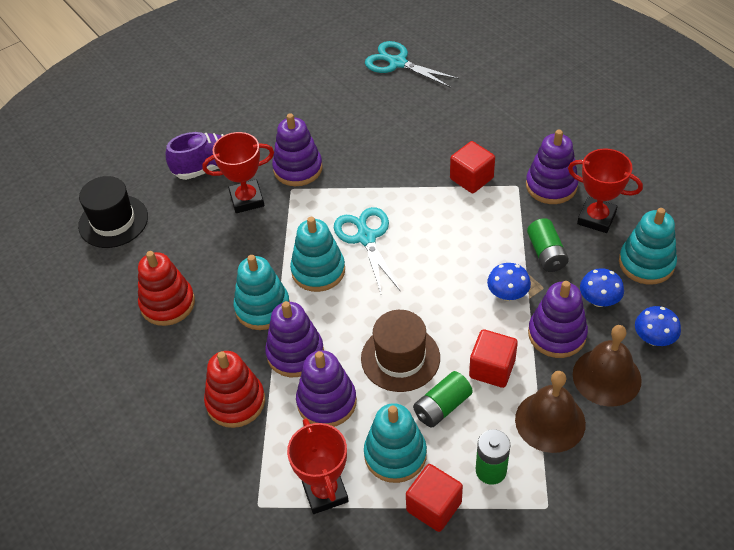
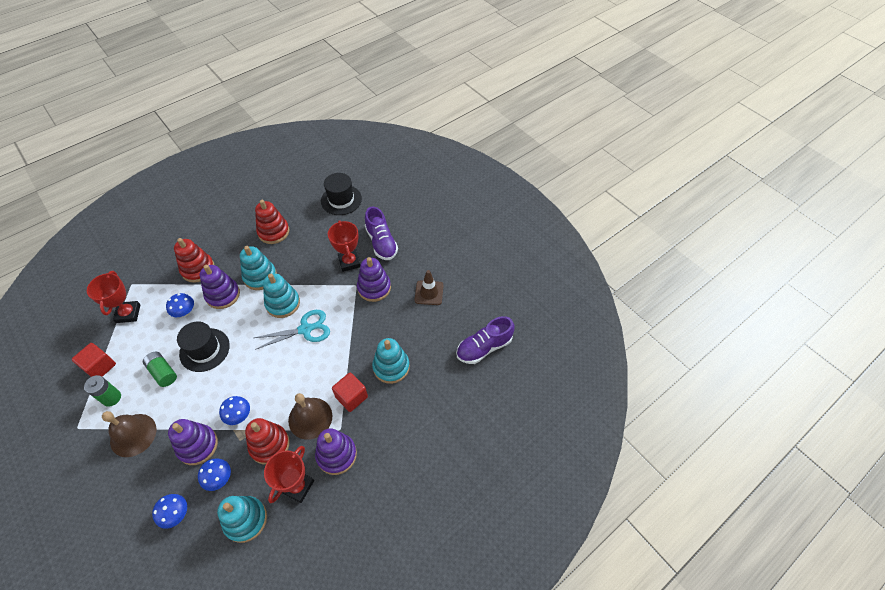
camera: 85 degrees right, 5 degrees up
(311, 113) = (429, 293): none -> brown traffic cone
(325, 492) = (128, 313): red trophy -> red trophy turned 75 degrees counterclockwise
(326, 402) = (185, 312): purple stacking toy -> blue mushroom
(395, 455) = (139, 347): turquoise stacking toy -> turquoise stacking toy (391, 367)
(397, 63) = (484, 347): turquoise scissors -> purple shoe
(400, 358) = (204, 350): brown hat -> black hat
(492, 369) = (182, 402): red cube -> none
(546, 254) = (269, 445): green battery -> red stacking toy
(606, 377) = (155, 475): brown bell -> brown bell (310, 418)

